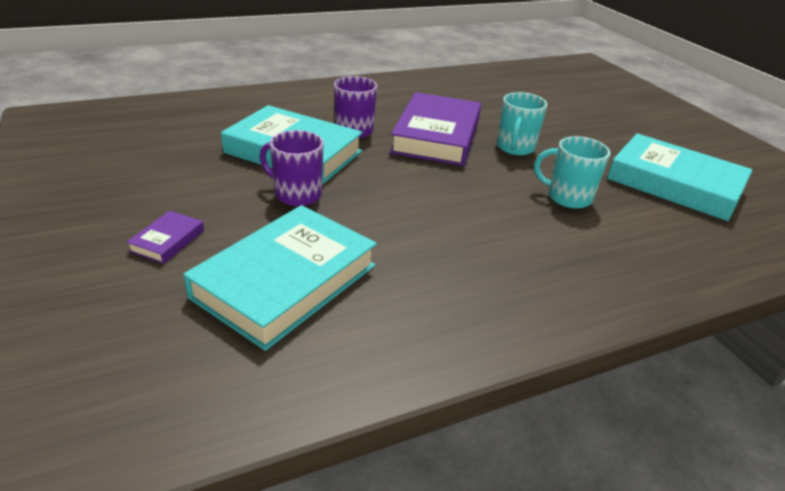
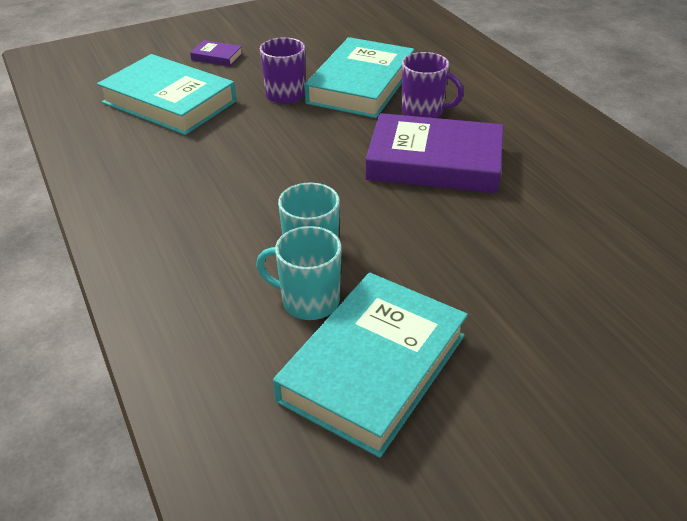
camera: 90 degrees right, 5 degrees up
(515, 148) = (428, 220): turquoise mug -> turquoise mug (308, 301)

